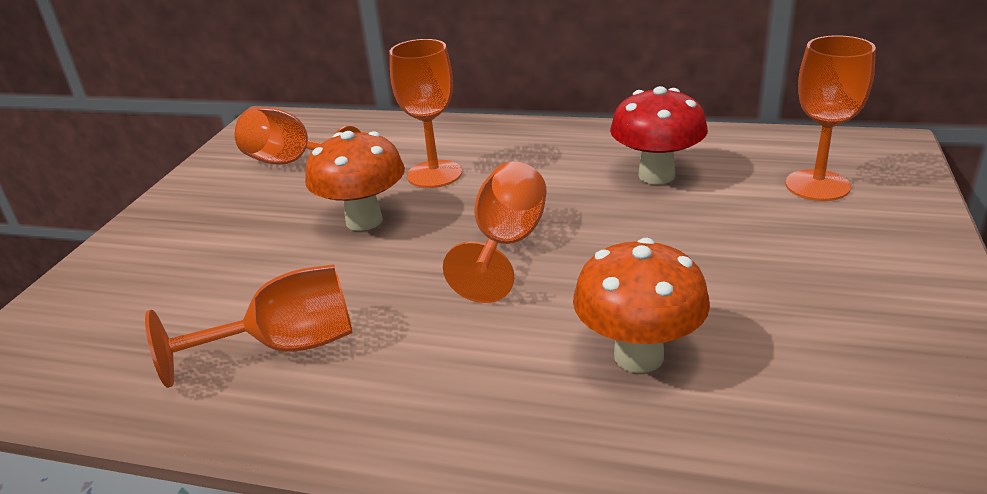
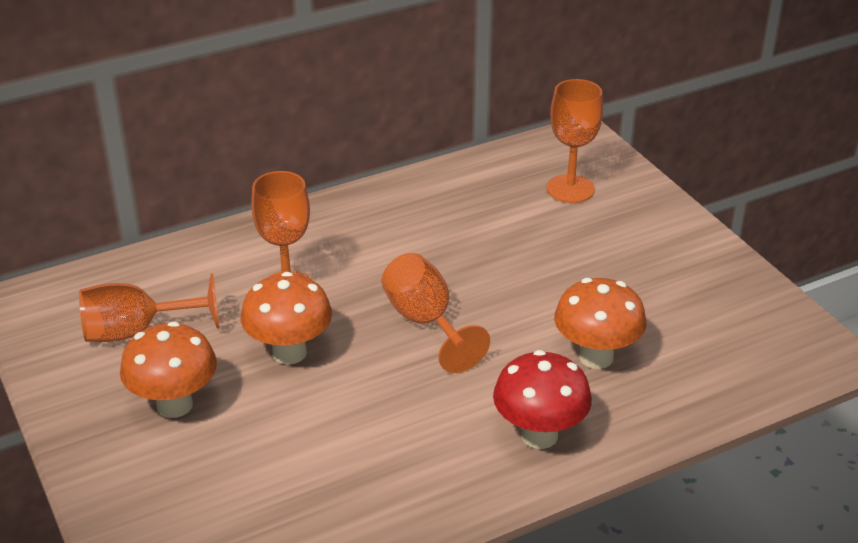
camera: 45 degrees left, 5 degrees up
(234, 222) = (174, 405): none -> orange mushroom
(286, 347) = (378, 465): orange goblet -> none
(656, 175) = (459, 221): red mushroom -> red mushroom (539, 435)

